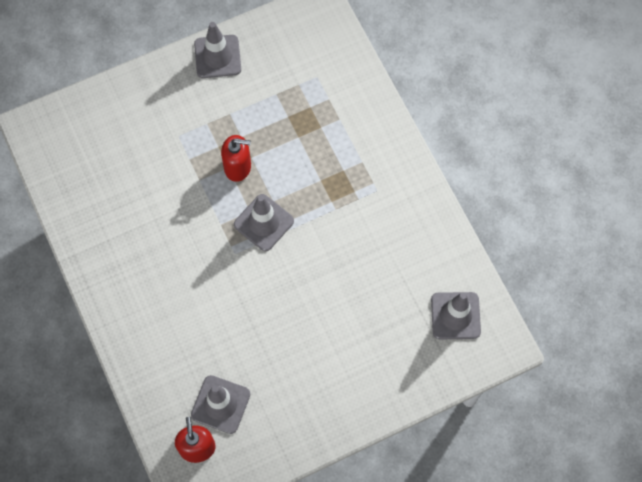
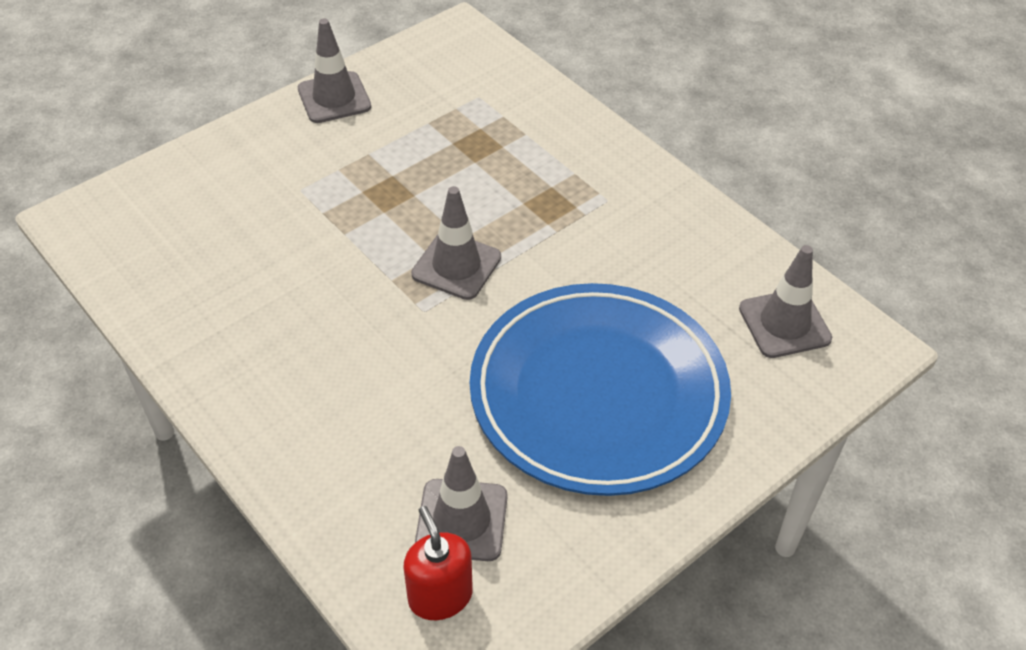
camera: 15 degrees left, 20 degrees down
(237, 167) = (397, 209): red soap dispenser -> none
(323, 339) = (598, 394): none -> blue plate

